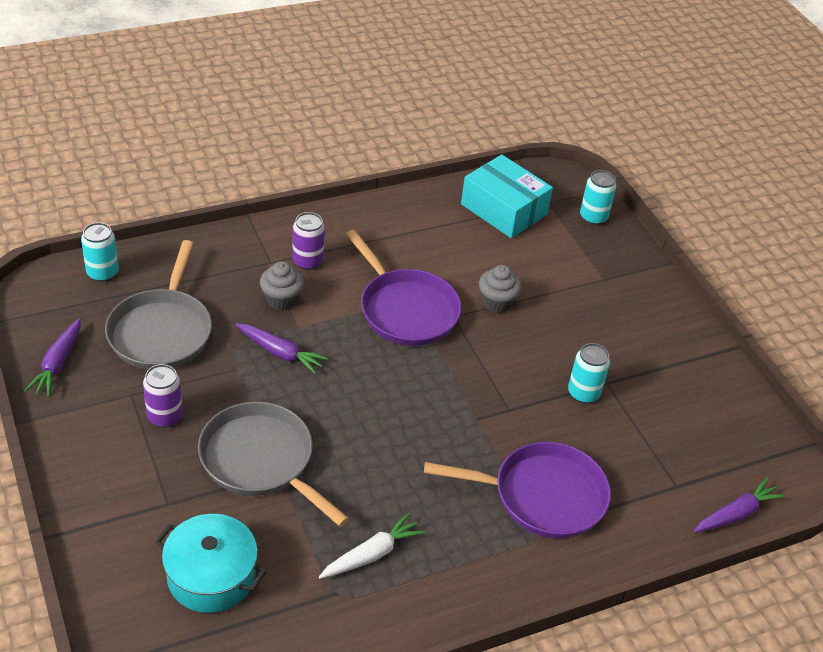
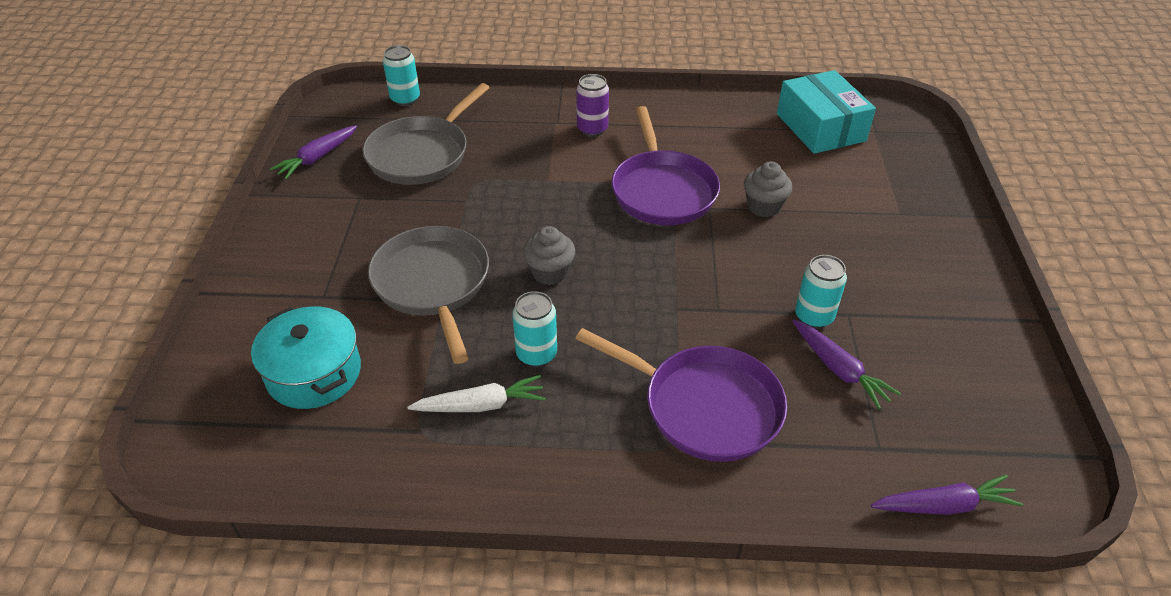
camera: 30 degrees right, 0 degrees up
(165, 416) = (374, 223): purple can -> none
(280, 353) = (515, 197): purple carrot -> purple carrot (839, 369)
(281, 300) = (546, 154): grey cupcake -> grey cupcake (550, 272)
(593, 217) = (919, 154): turquoise can -> turquoise can (536, 354)

